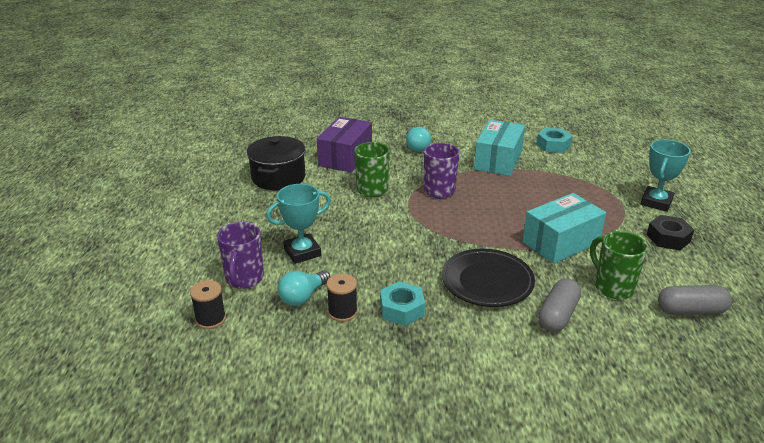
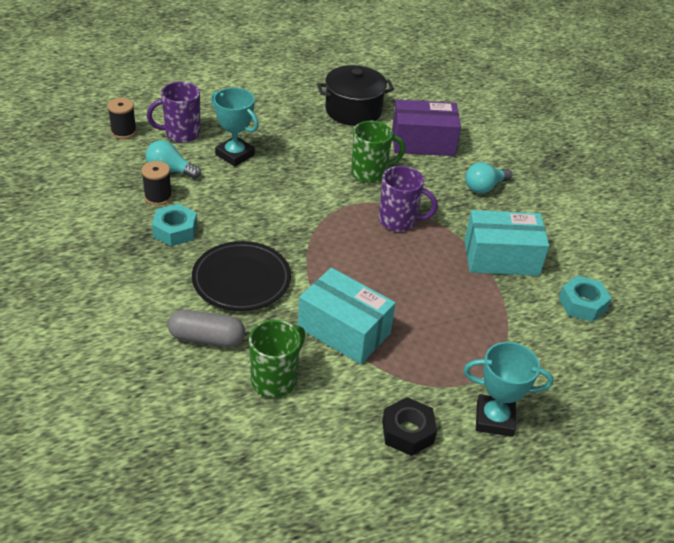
camera: 65 degrees right, 10 degrees up
(691, 310) = (258, 452): grey capsule -> none

